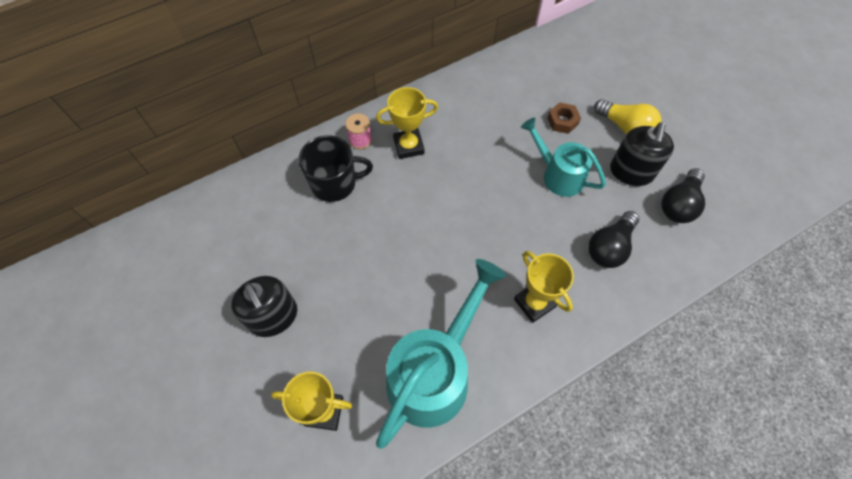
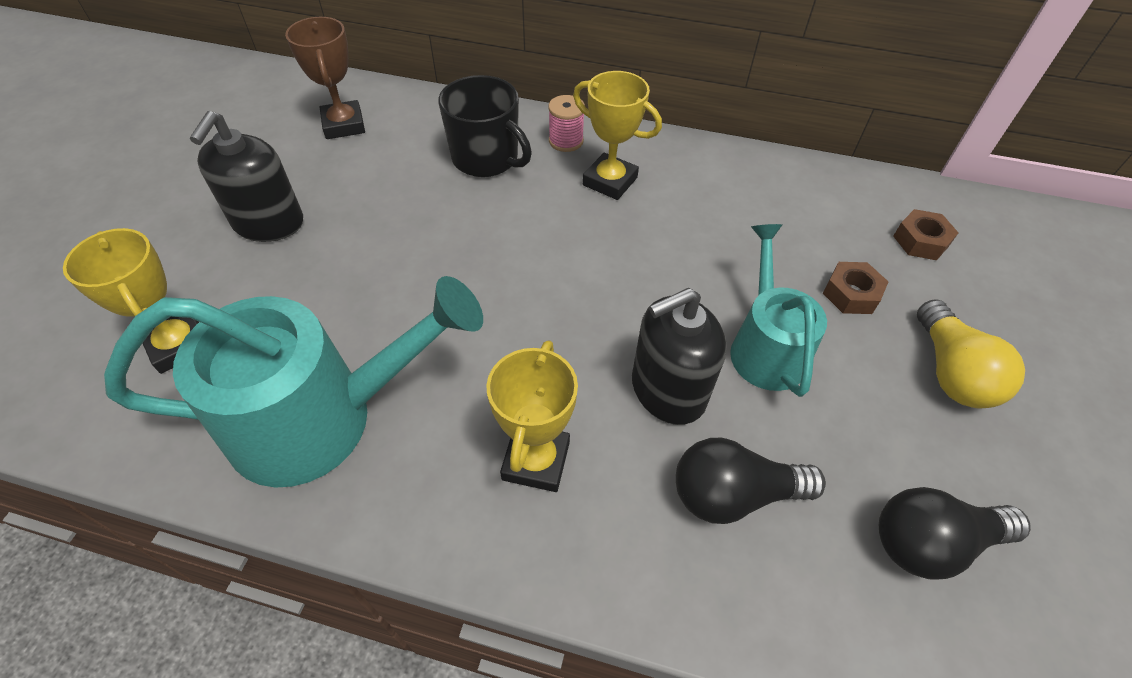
camera: 45 degrees right, 10 degrees down
(229, 228) = (343, 125): none -> brown trophy
(561, 71) = (920, 241): none -> brown nut
(631, 172) = (892, 431): black soap dispenser -> black soap dispenser (668, 390)

